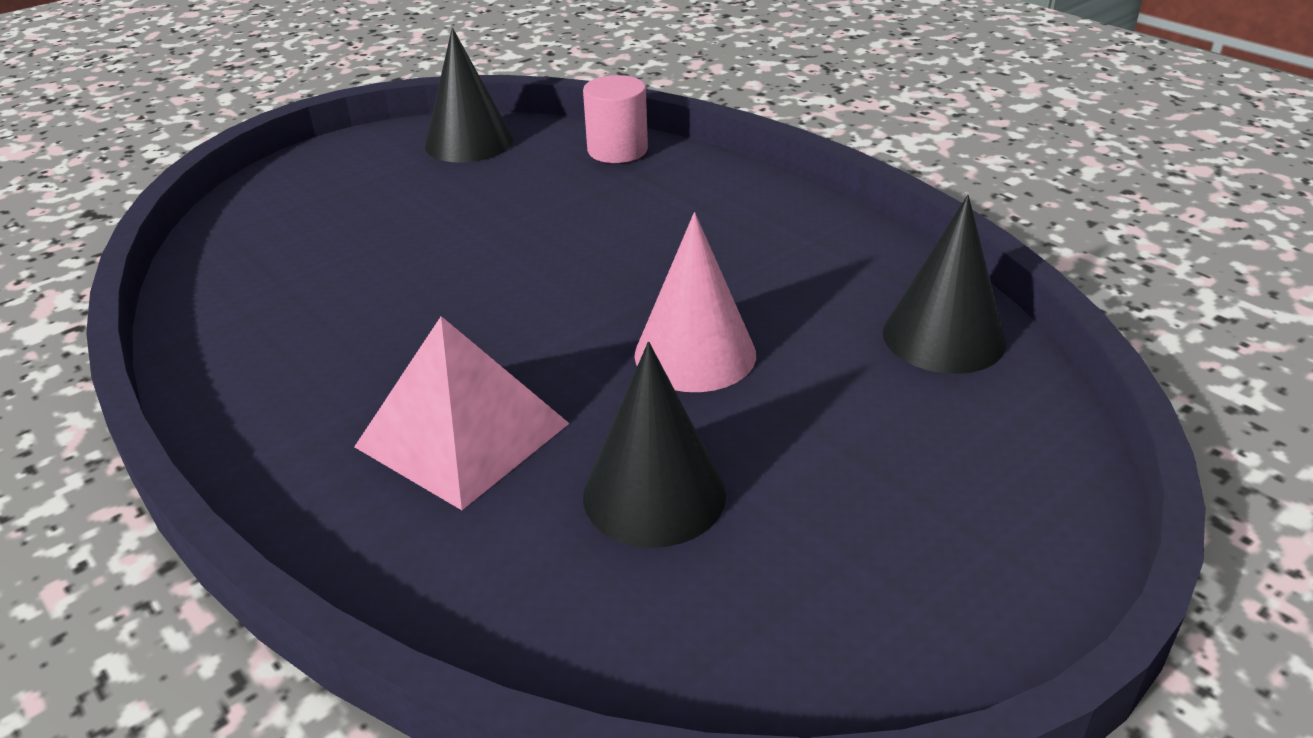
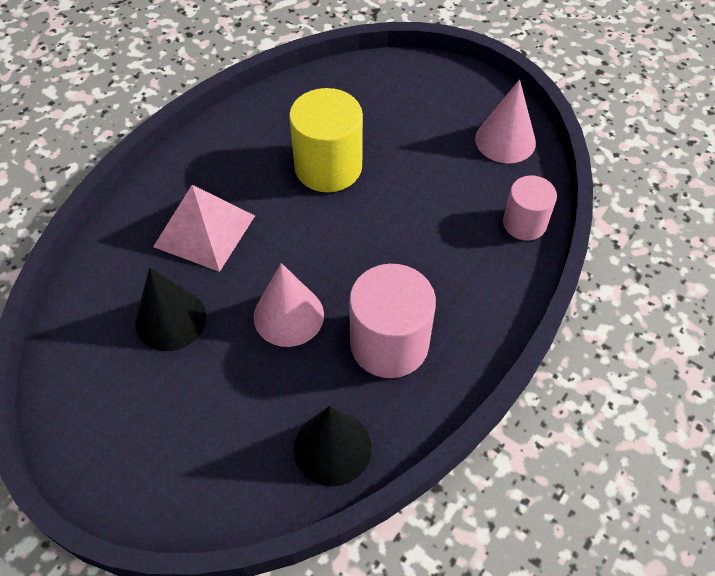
camera: 75 degrees right, 20 degrees up
(409, 285) = (328, 167): none -> yellow cylinder
(469, 142) = (505, 140): black cone -> pink cone
(776, 270) = (389, 344): none -> pink cylinder

